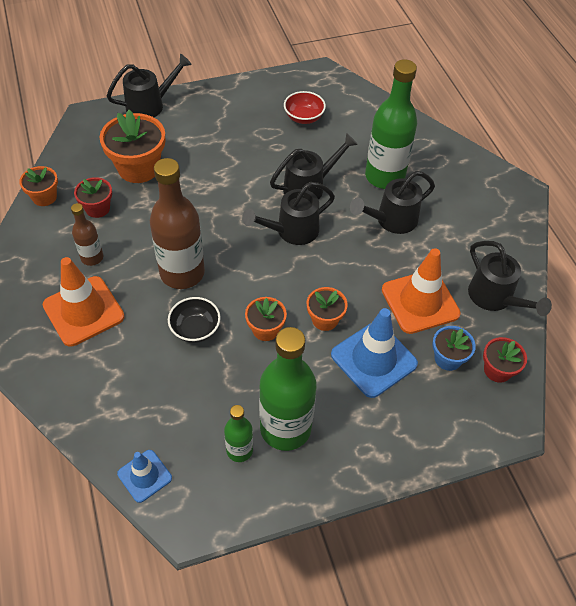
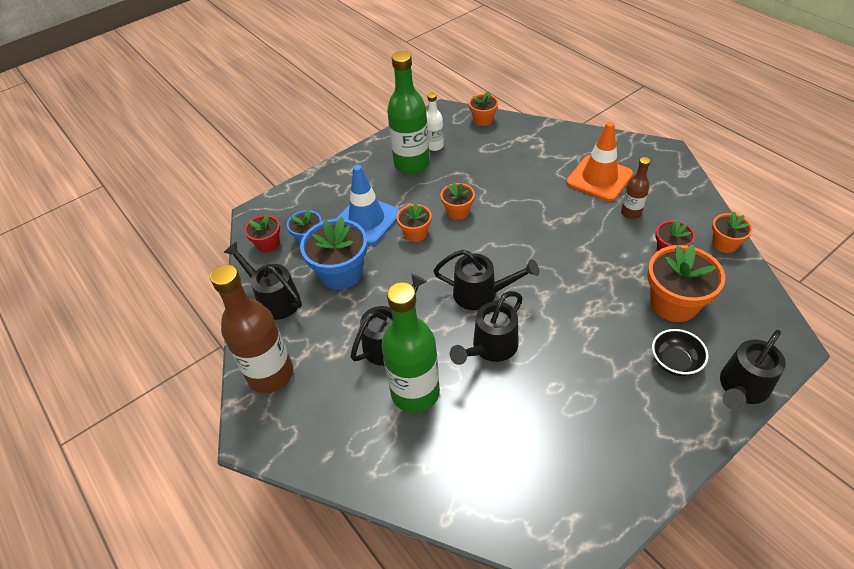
camera: 165 degrees right, 5 degrees down
(144, 476) = (483, 120): blue traffic cone -> orange flower pot
(182, 273) = (550, 227): brown bottle -> brown bottle (270, 374)
(195, 329) = (509, 194): black bowl -> black bowl (674, 362)
(239, 450) = (435, 146): green bottle -> white bottle
(291, 231) = (482, 294): black watering can -> black watering can turned 60 degrees clockwise
(304, 118) = (550, 446): red bowl -> none
(420, 302) = (341, 273): orange traffic cone -> blue flower pot

